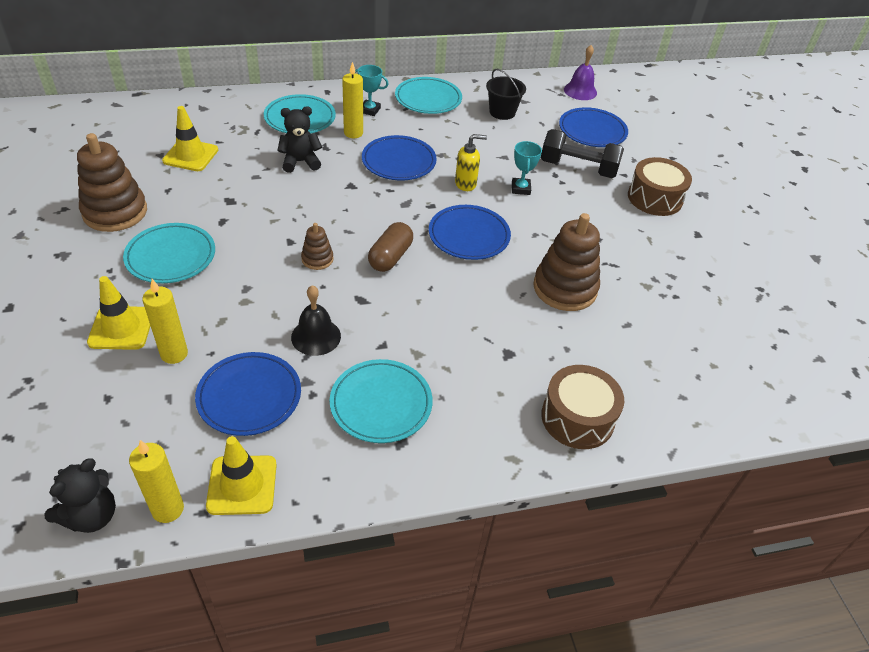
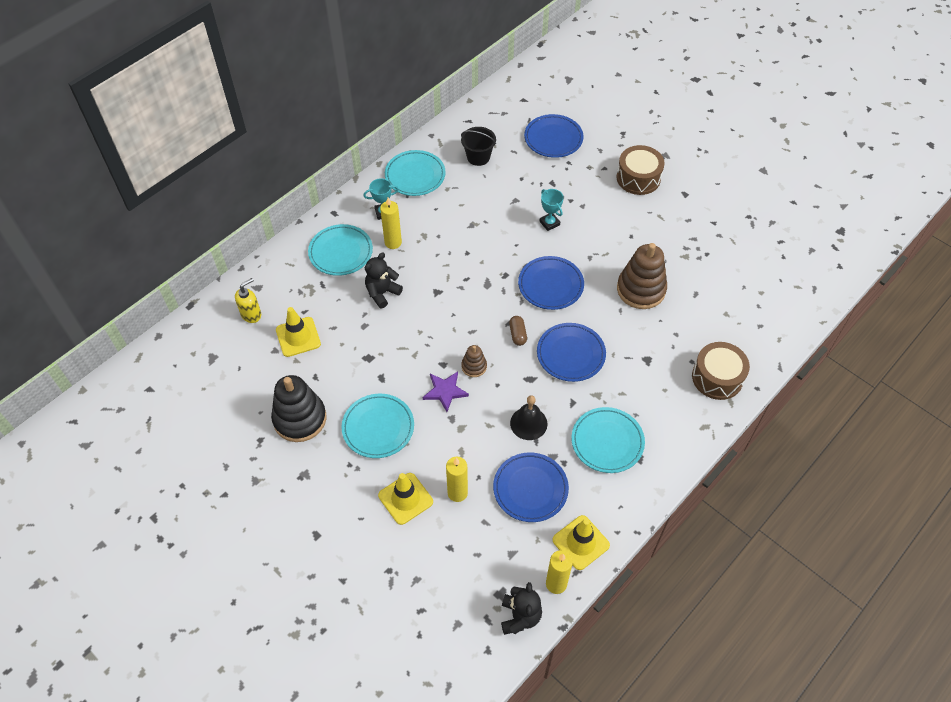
camera: 30 degrees left, 10 degrees up
(115, 212) = (300, 419): brown stacking toy -> black stacking toy
(266, 263) = (445, 391): none -> purple star
(390, 257) = (517, 334): brown capsule -> brown capsule, size x0.65
(399, 162) = (449, 249): blue plate -> blue plate (570, 354)
(466, 184) = (511, 241): yellow soap dispenser -> yellow soap dispenser (251, 314)
(578, 168) = (571, 181): black dumbbell -> none
(580, 91) = (514, 101): purple bell -> none

